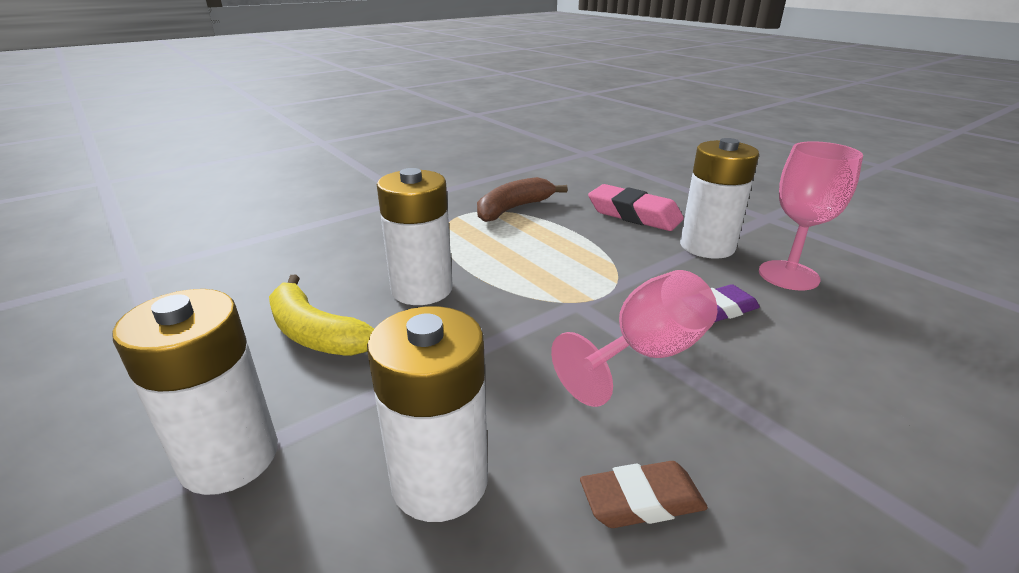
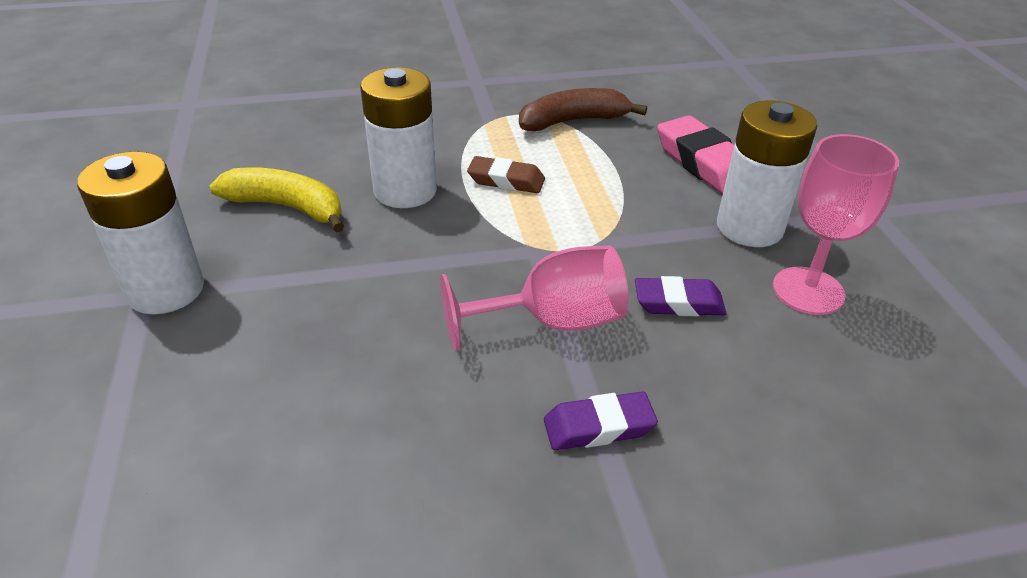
camera: 25 degrees right, 10 degrees up
(315, 333) = (287, 207): yellow banana -> yellow banana turned 135 degrees clockwise
(440, 481) = (290, 362): white battery -> none
(641, 501) = (424, 436): brown eraser -> brown eraser (506, 180)
(771, 427) = (598, 427): none -> purple eraser

